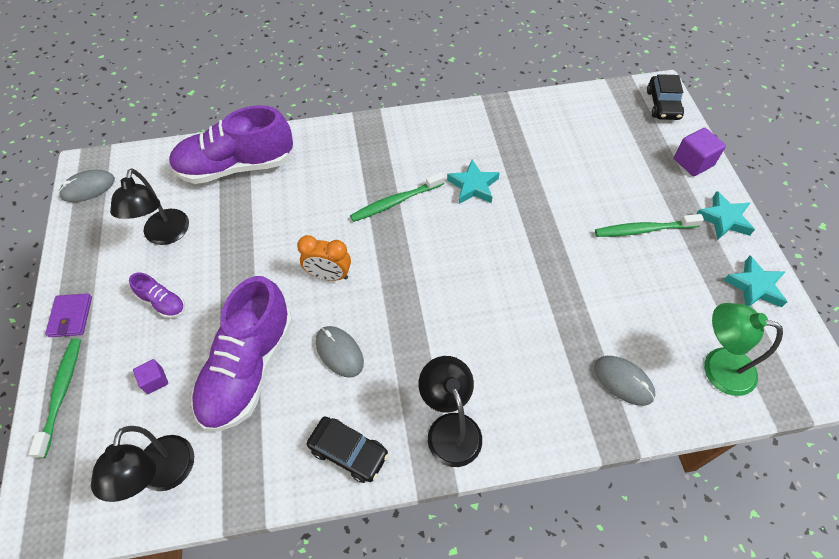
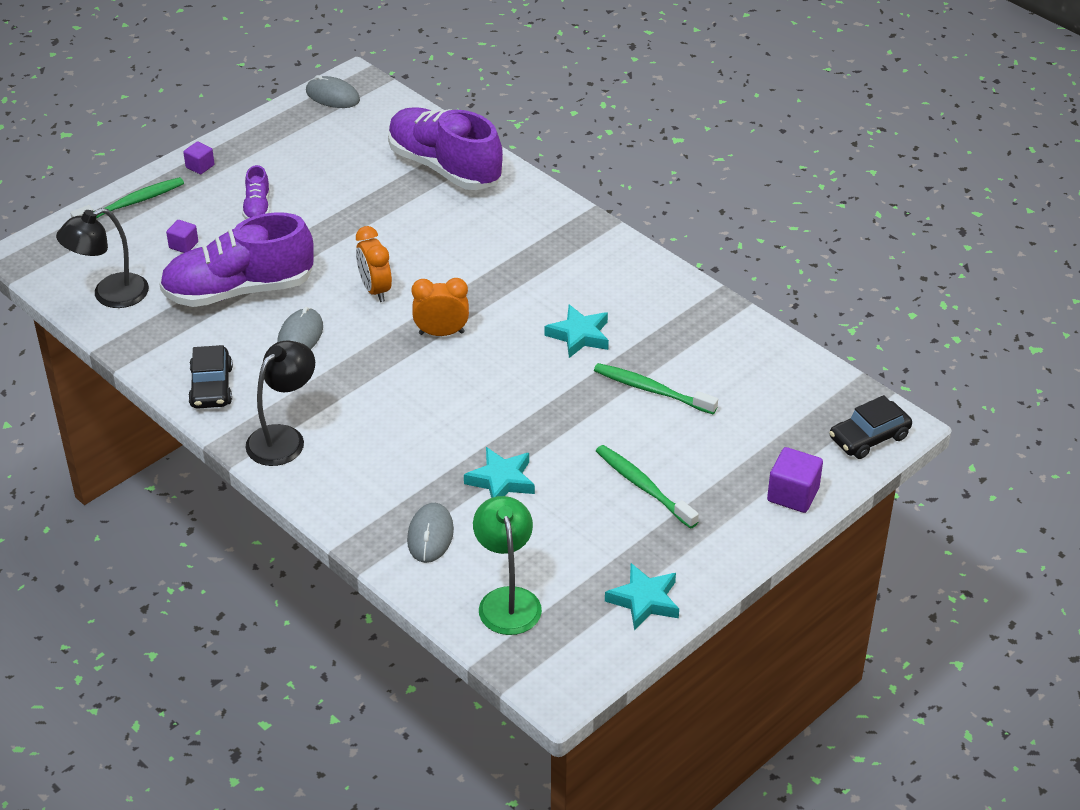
camera: 55 degrees right, 15 degrees down
(71, 317) = (200, 166): purple wallet -> purple cube
(165, 235) = (325, 169): black lamp -> none
(395, 202) = (504, 291): green toothbrush -> green toothbrush (652, 390)
(409, 260) = (441, 333): none -> orange clock
(724, 219) = (724, 547): turquoise star -> turquoise star (501, 480)

